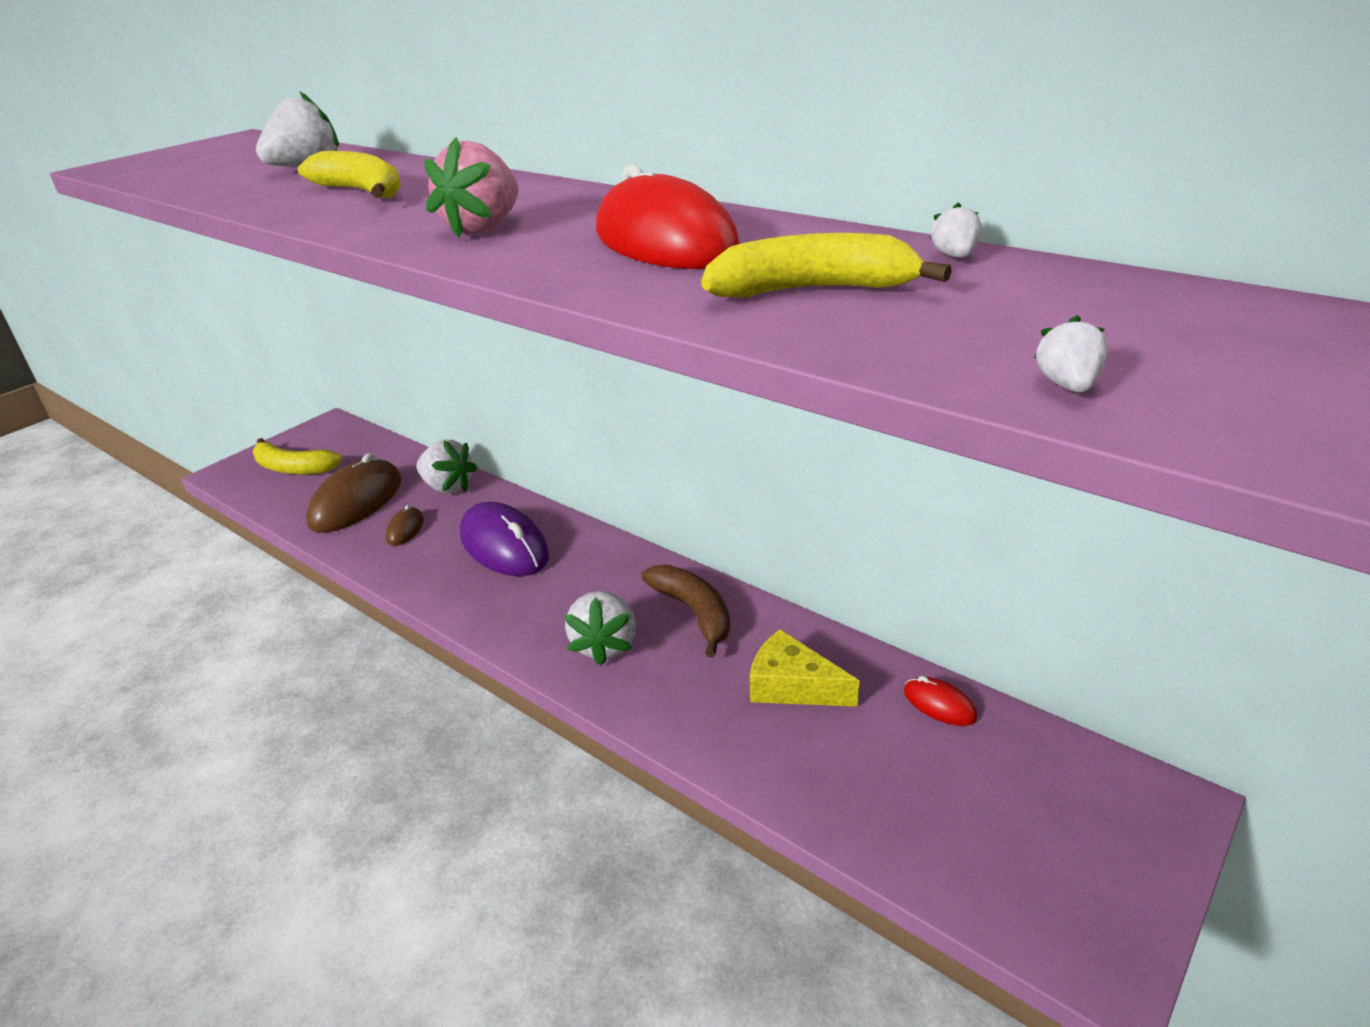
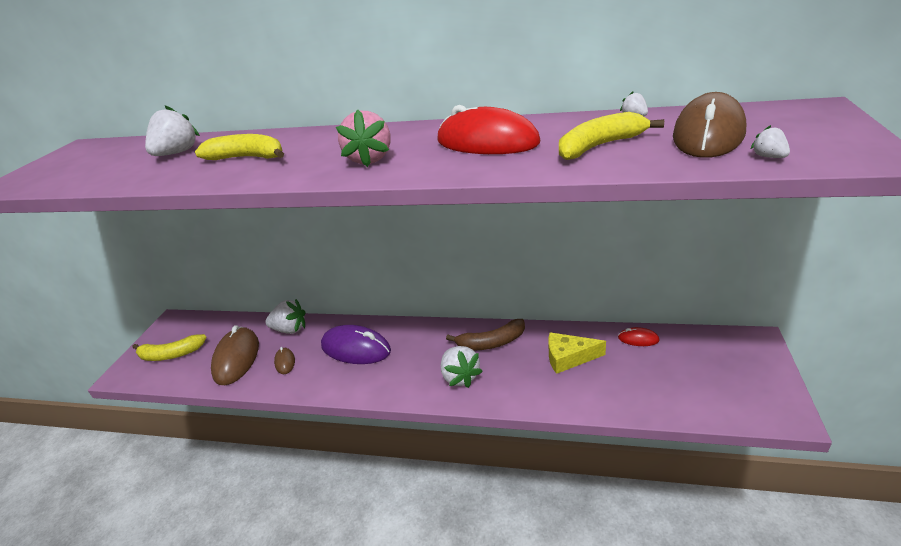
camera: 25 degrees left, 0 degrees up
(694, 613) = (491, 343): brown banana -> brown banana turned 135 degrees clockwise
(1027, 318) = (708, 135): none -> brown mouse

